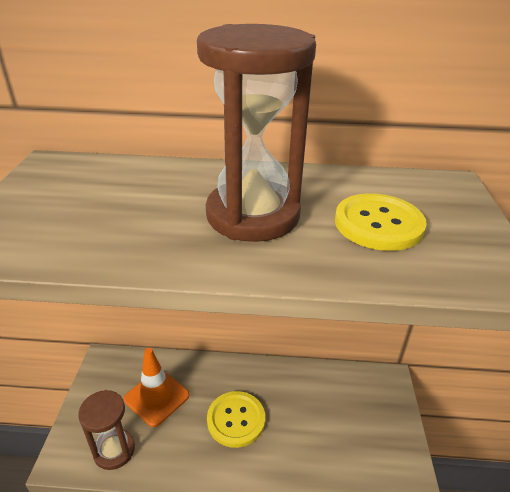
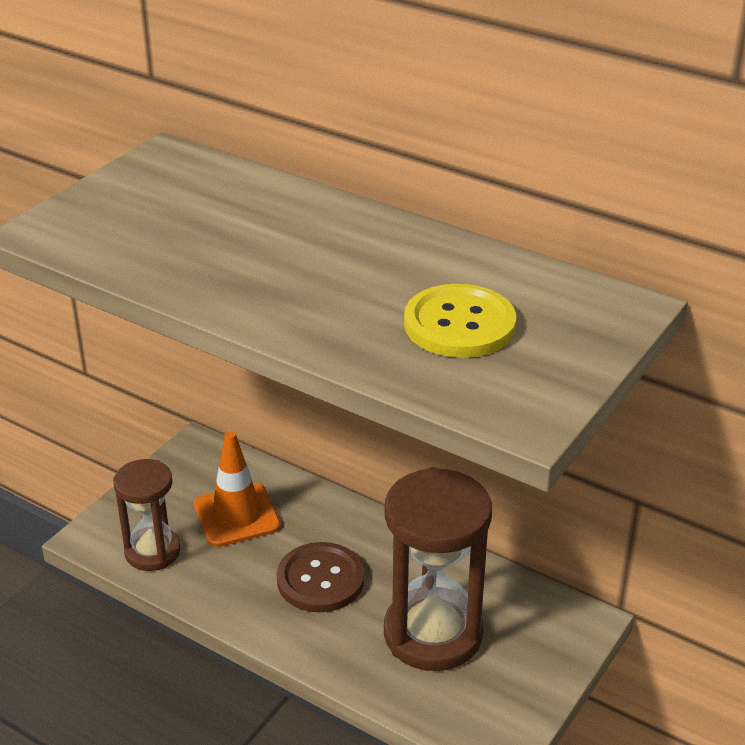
camera: 30 degrees right, 0 degrees up
(236, 420) = (320, 579): yellow button -> brown button
(253, 215) = (329, 275): brown hourglass -> brown hourglass (433, 634)

